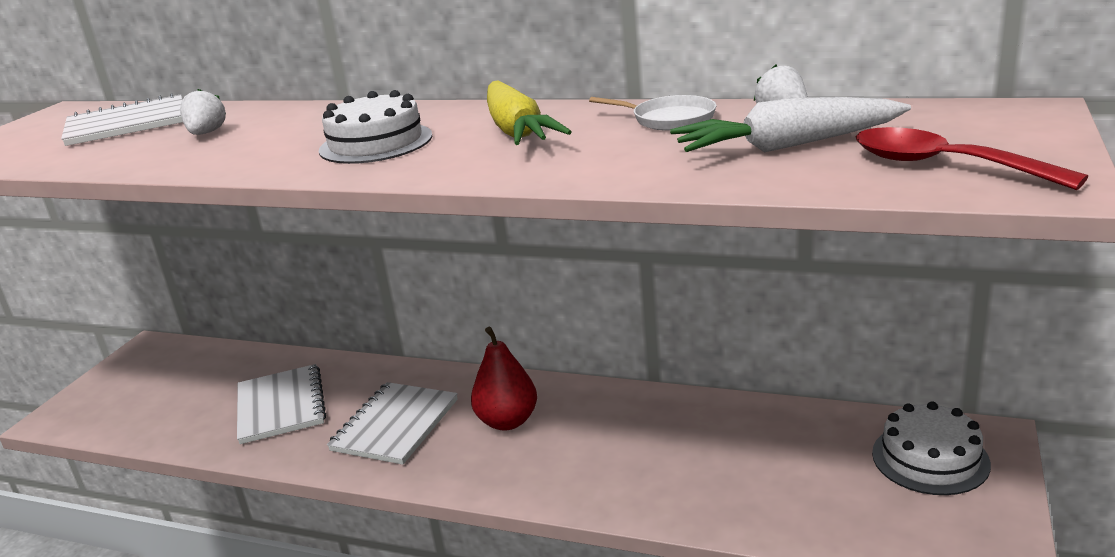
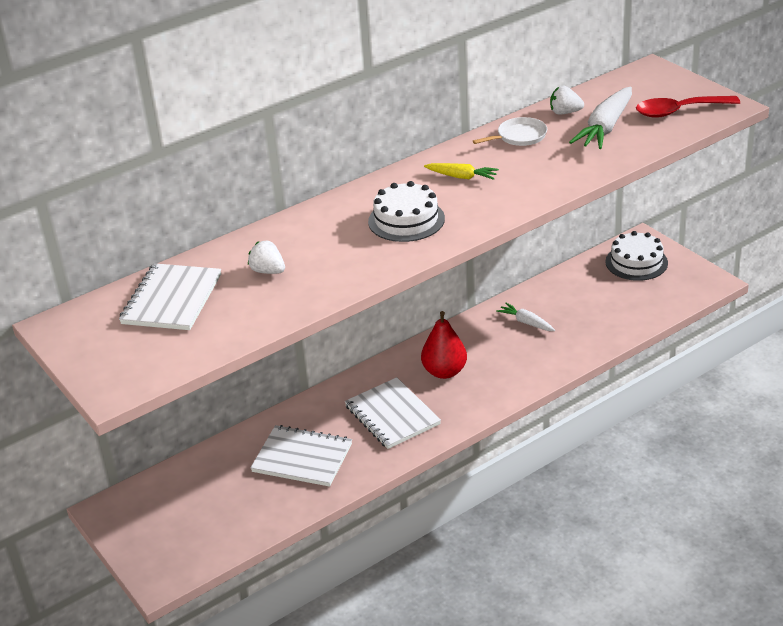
camera: 55 degrees left, 10 degrees up
(517, 130) = (461, 177): yellow carrot -> yellow carrot, size x0.57
(670, 433) = (526, 322): none -> white carrot

